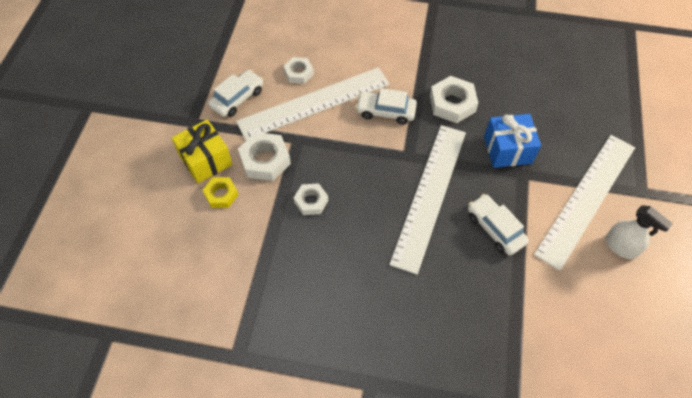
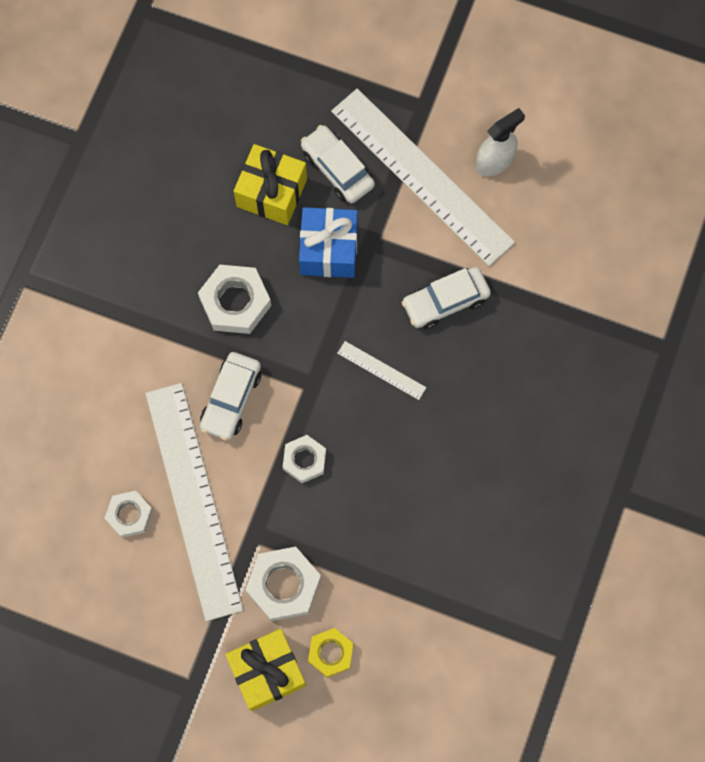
camera: 80 degrees left, 15 degrees up
(237, 98) = (161, 615): white car -> white car (337, 169)
(311, 201) = (364, 529): white nut -> white nut (304, 460)
(430, 195) = (381, 370): white ruler -> white ruler, size x0.40
(536, 111) = (271, 193): none -> yellow gift

